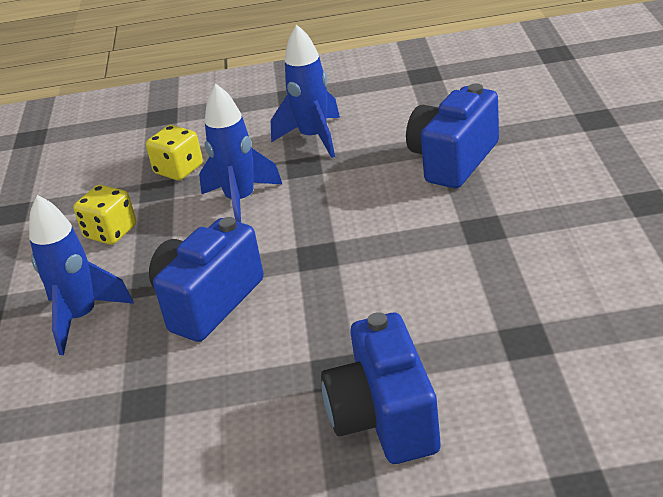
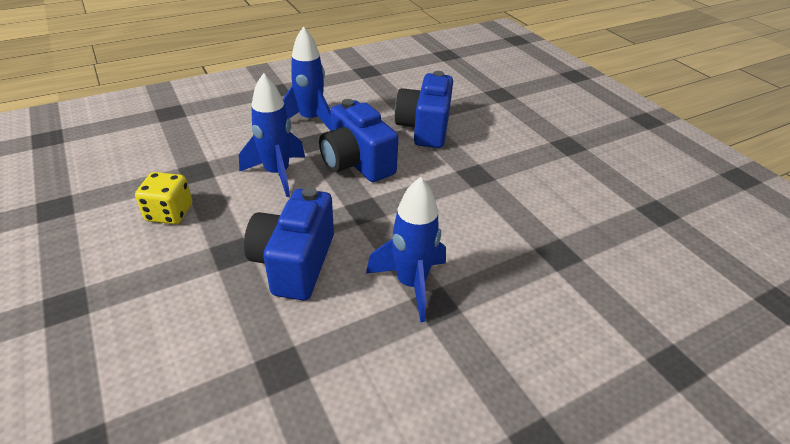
camera: 30 degrees left, 5 degrees up
(81, 318) = (178, 297): blue rocket -> blue rocket (411, 284)
(179, 169) = (208, 153): yellow dice -> none
(385, 418) = (500, 337): blue camera -> blue camera (356, 163)

